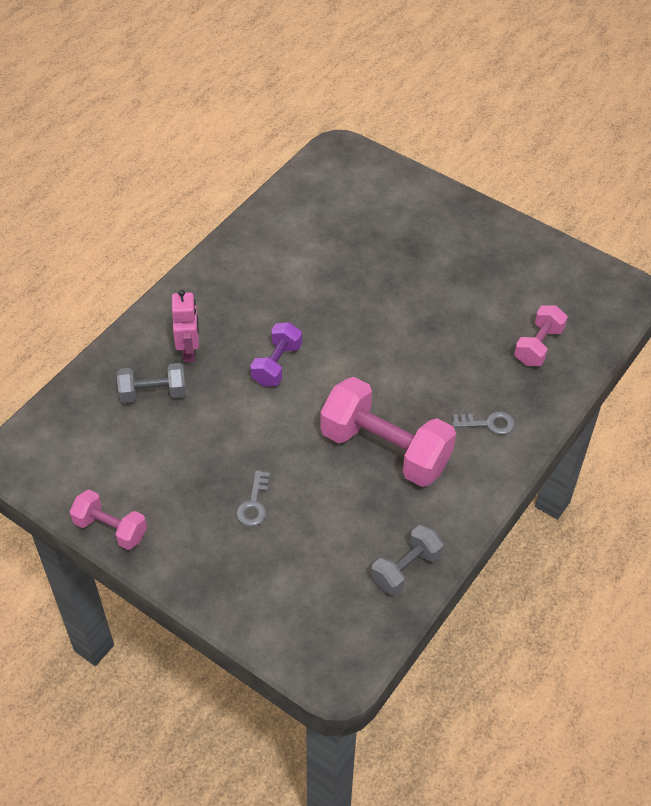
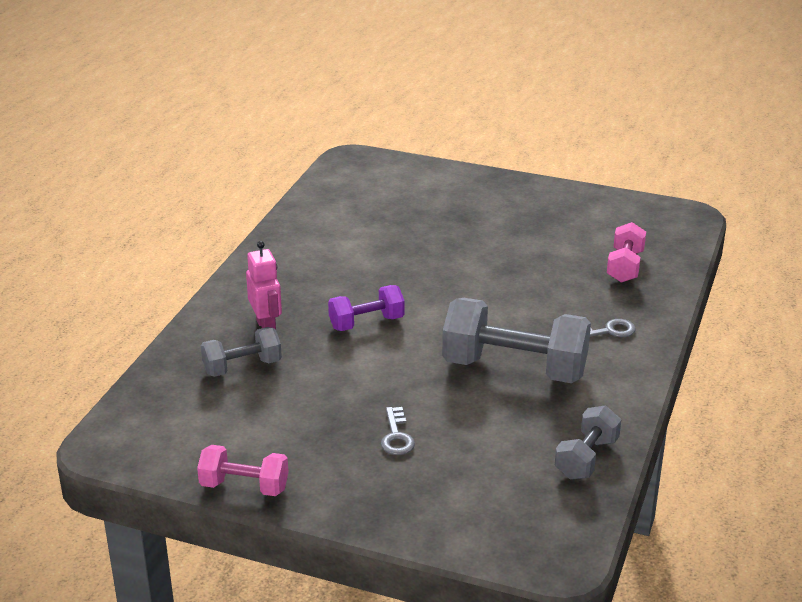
camera: 15 degrees left, 20 degrees down
(277, 364) = (366, 323): purple dumbbell -> purple dumbbell turned 60 degrees clockwise
(385, 449) = (514, 369): pink dumbbell -> grey dumbbell

